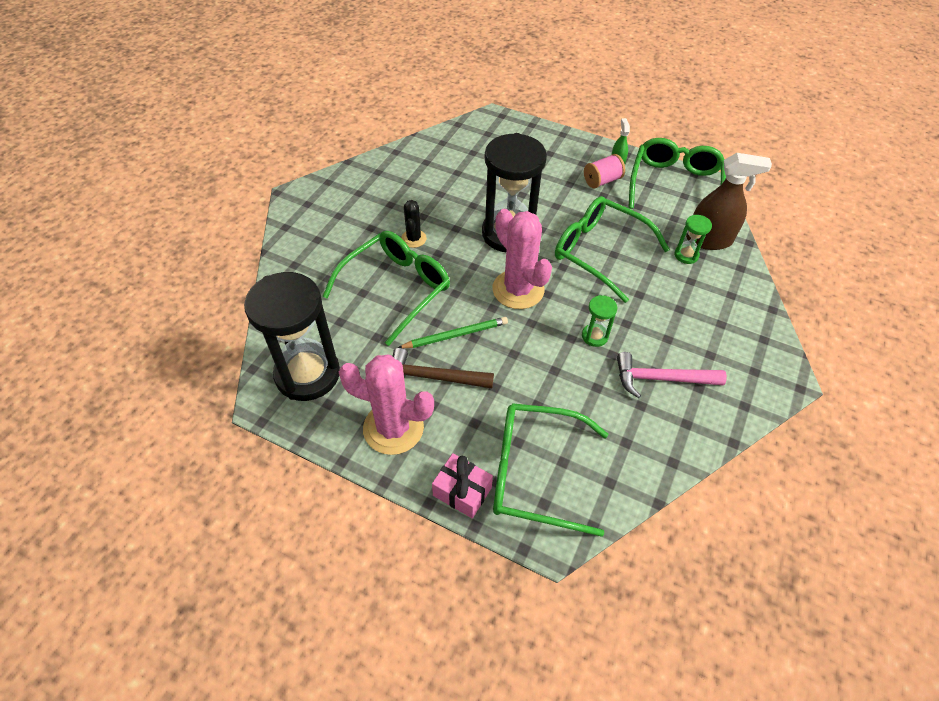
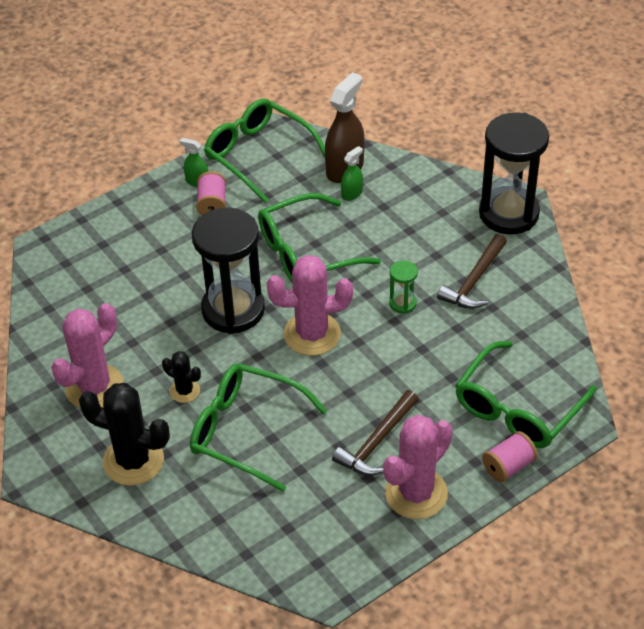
camera: 60 degrees left, 5 degrees down
(307, 374) = (312, 543): black hourglass -> black hourglass (508, 213)
(334, 238) = (133, 461): none -> black cactus
(388, 192) = (94, 387): none -> pink cactus
(396, 288) = (246, 431): green glasses -> green glasses turned 45 degrees counterclockwise
(455, 335) = (337, 405): green pencil -> none
(462, 491) = (508, 466): pink gift -> pink spool
(661, 379) = (474, 281): pink hammer -> brown hammer
(686, 255) = (352, 193): green hourglass -> green spray bottle

